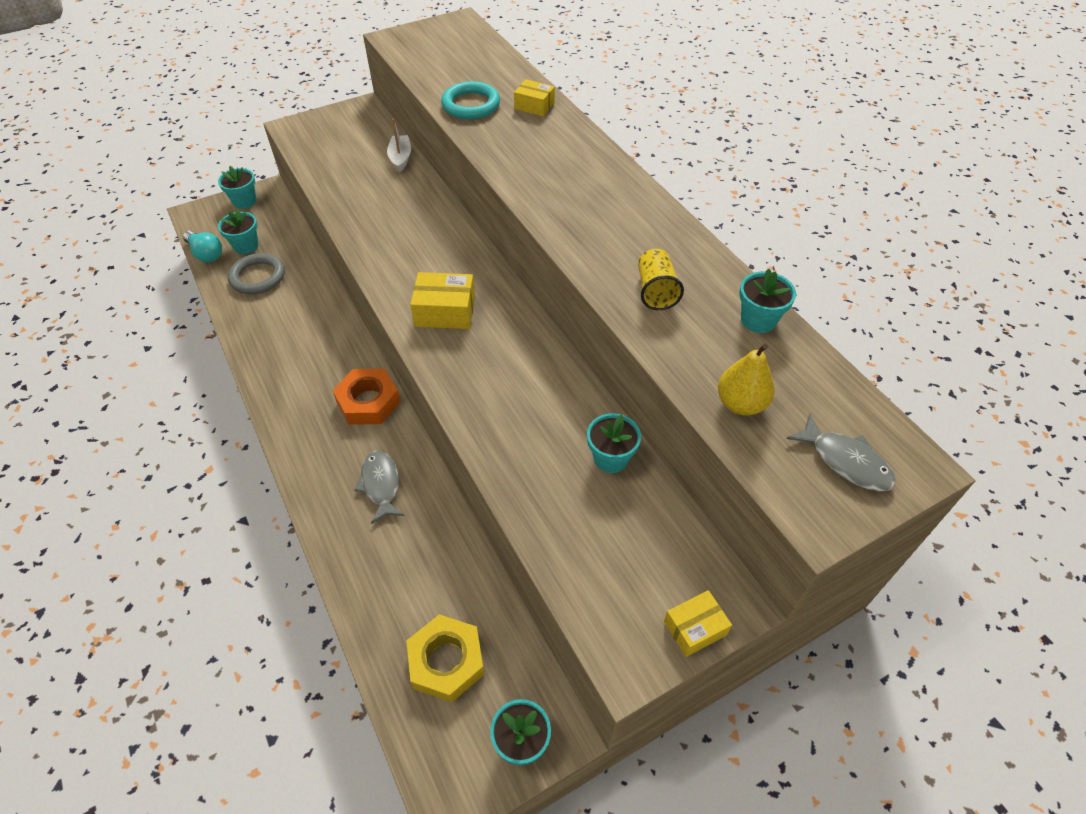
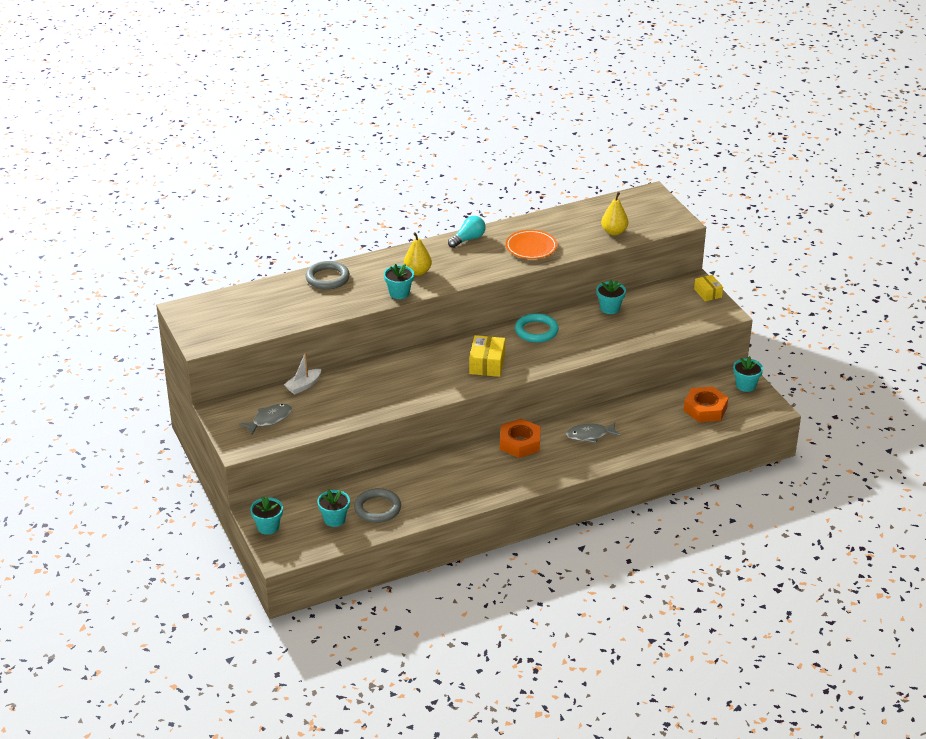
camera: 85 degrees left, 15 degrees down
(206, 254) = (340, 542): turquoise light bulb -> turquoise light bulb (468, 239)
(400, 158) = (303, 386): white boat -> white boat turned 45 degrees counterclockwise
(446, 661) = (705, 409): yellow nut -> orange nut
(471, 105) = (319, 306): turquoise ring -> turquoise ring (536, 331)
(534, 106) = (327, 278): yellow box -> grey ring
(561, 177) = (417, 272): none -> yellow pear
(655, 291) = (531, 247): yellow cup -> orange plate
(758, 320) = (556, 219): turquoise flower pot -> turquoise flower pot (399, 293)
(846, 461) = (649, 210): grey fish -> grey fish (269, 419)

